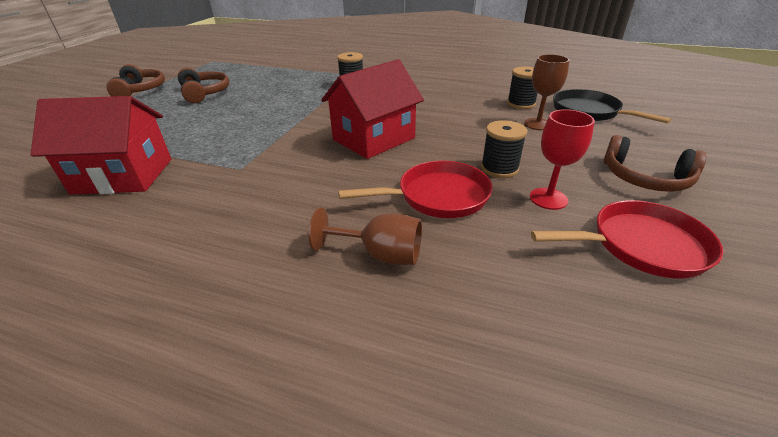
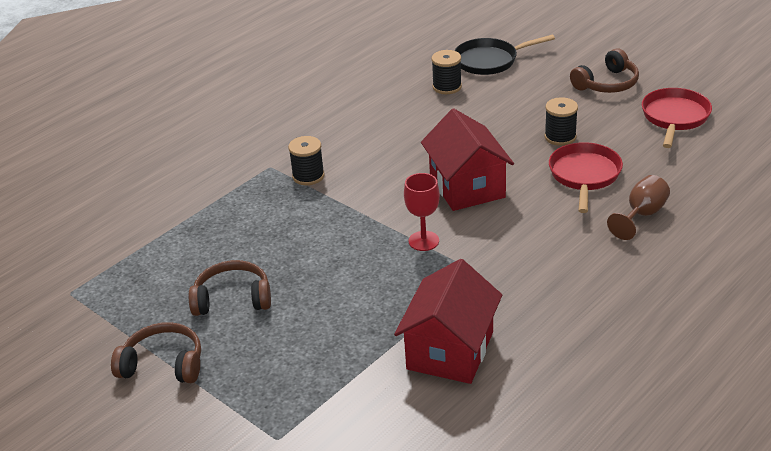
camera: 65 degrees left, 0 degrees up
(538, 124) = (496, 94): brown goblet -> none
(548, 198) = (611, 130): red goblet -> red goblet (423, 241)

